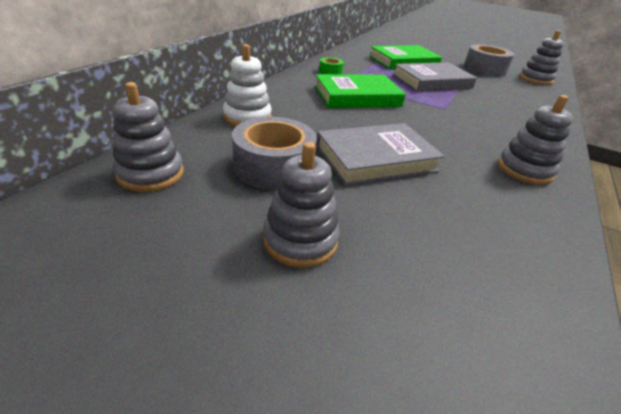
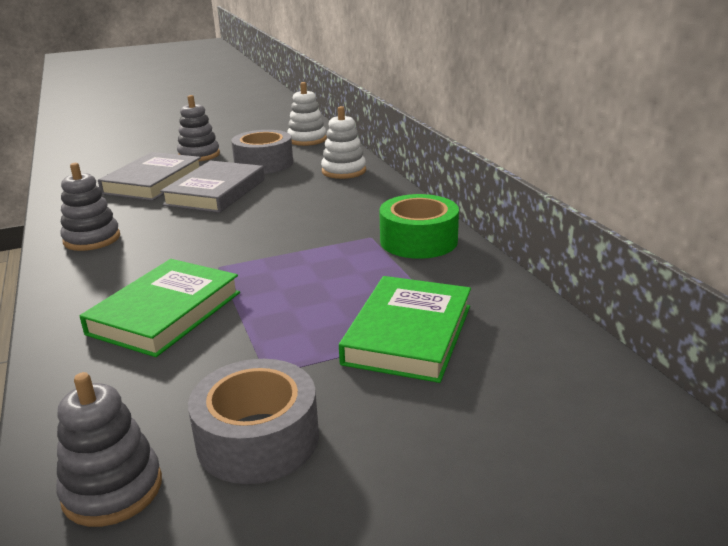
camera: 135 degrees right, 10 degrees down
(150, 174) = (307, 140): grey stacking toy -> white stacking toy
(330, 71) = (418, 241): green tape -> green tape, size x2.00
(357, 96) = (322, 227): green book -> green book (165, 313)
(432, 82) = (292, 307): grey book -> grey book (153, 182)

